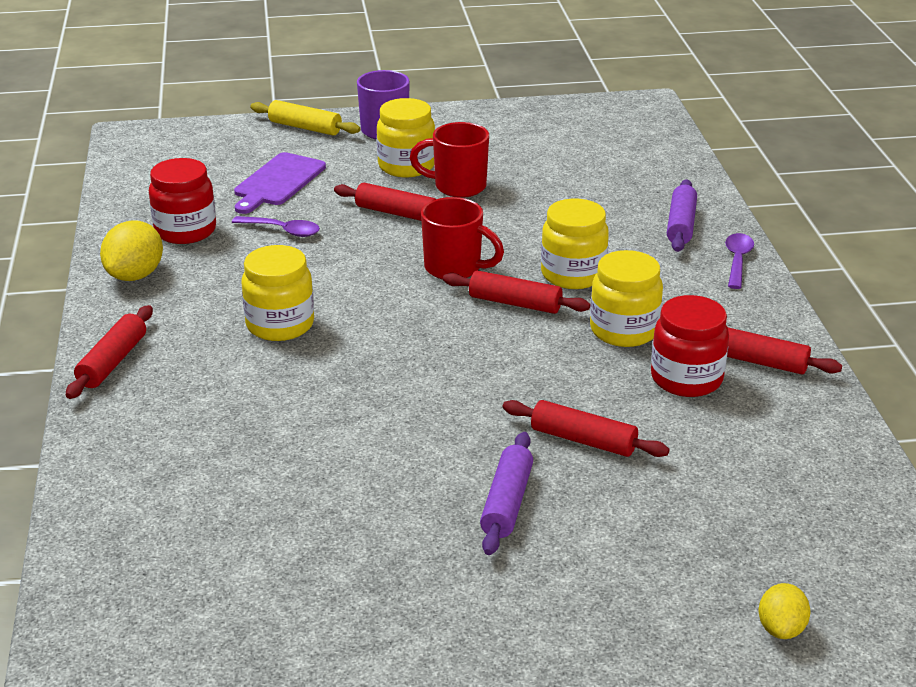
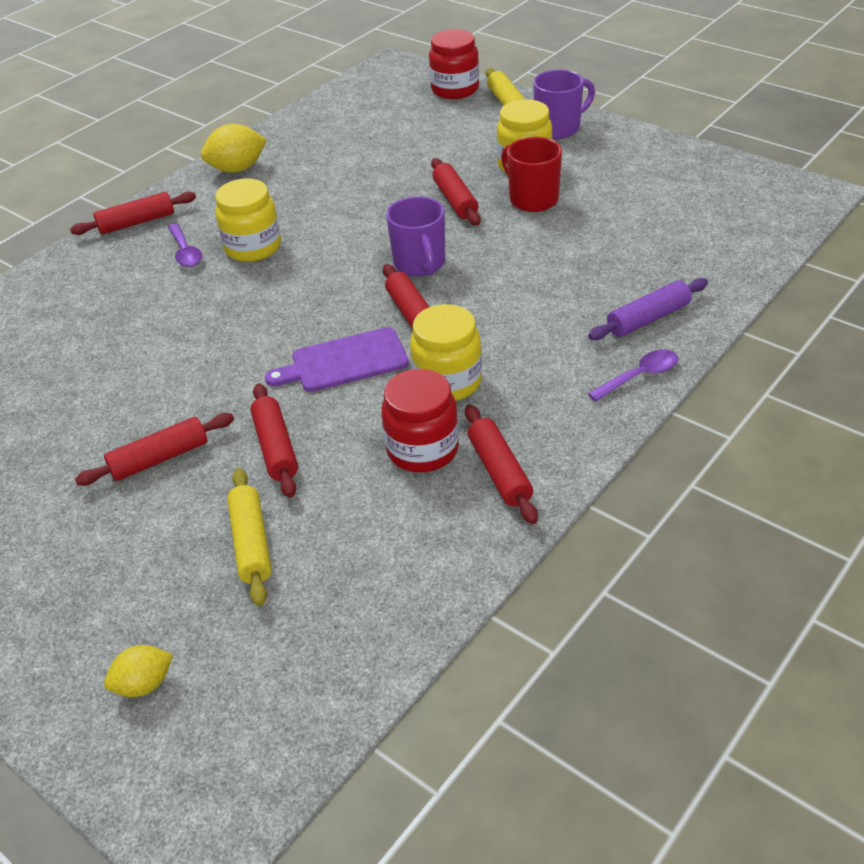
camera: 50 degrees right, 10 degrees up
(185, 231) = (311, 150): red jar -> red jar (455, 89)
(278, 182) = (421, 139): purple cutting board -> purple cutting board (344, 362)
(283, 230) = (364, 178): purple spoon -> purple spoon (185, 252)
(454, 268) = (420, 264): red mug -> purple mug
(507, 503) = (160, 458): purple rolling pin -> red rolling pin
(573, 274) = (491, 315): yellow jar -> none
(684, 504) = (251, 543): none -> yellow rolling pin

